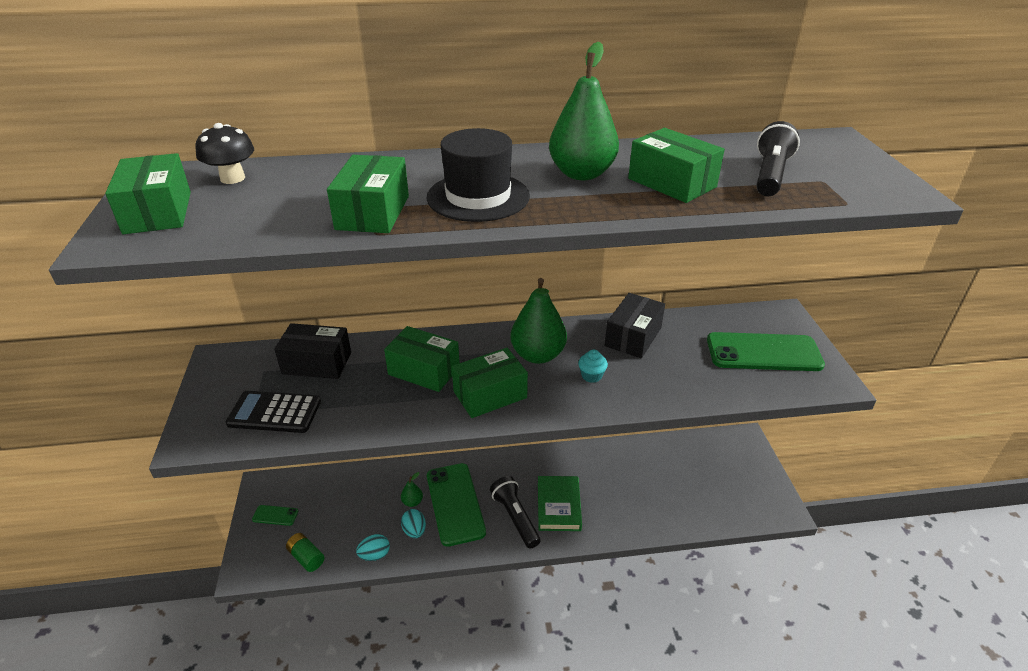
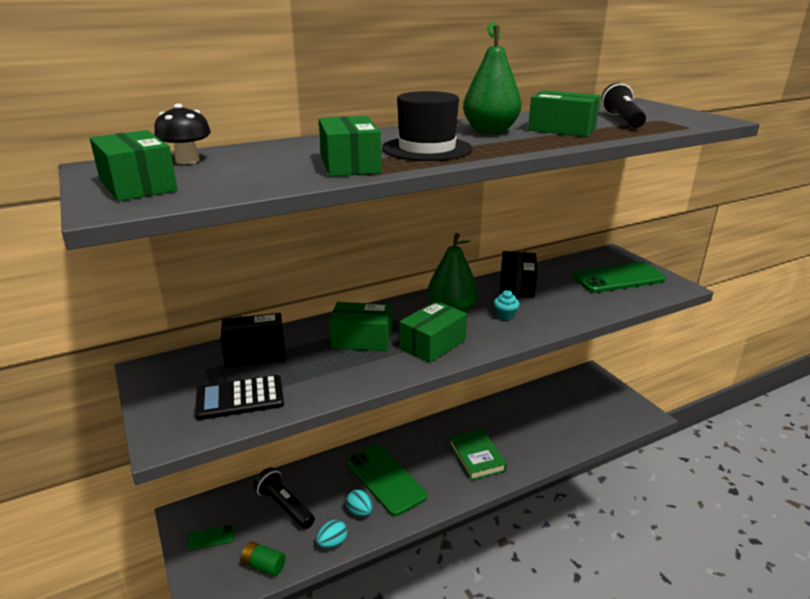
camera: 20 degrees left, 10 degrees down
(412, 502) = (345, 488): green pear -> none
(515, 517) = (445, 476): black flashlight -> black flashlight (284, 506)

